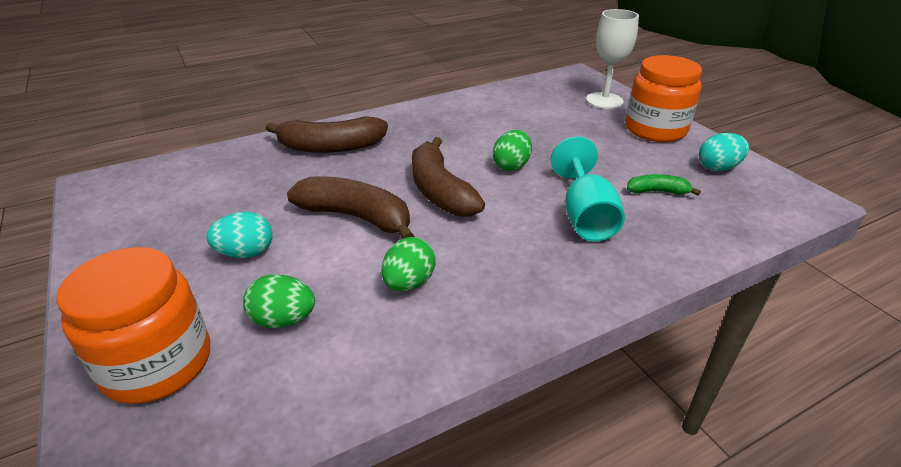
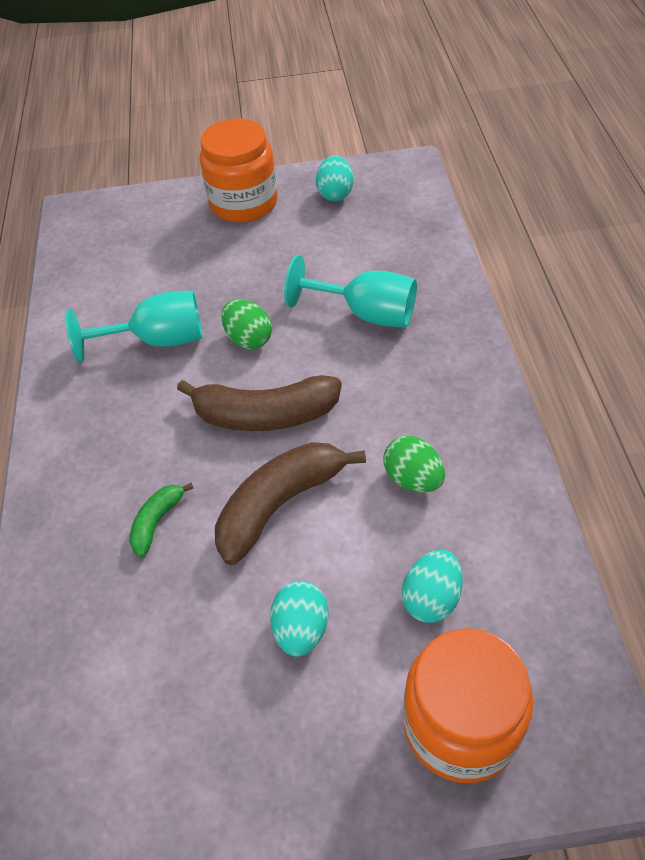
camera: 65 degrees left, 15 degrees up
(283, 320) = (431, 598): green egg -> turquoise egg
(330, 147) = (97, 507): brown banana -> none
(483, 131) = (157, 340): none -> turquoise goblet
(604, 101) = (157, 214): white goblet -> none
(657, 191) = (352, 249): green banana -> green banana (157, 522)

